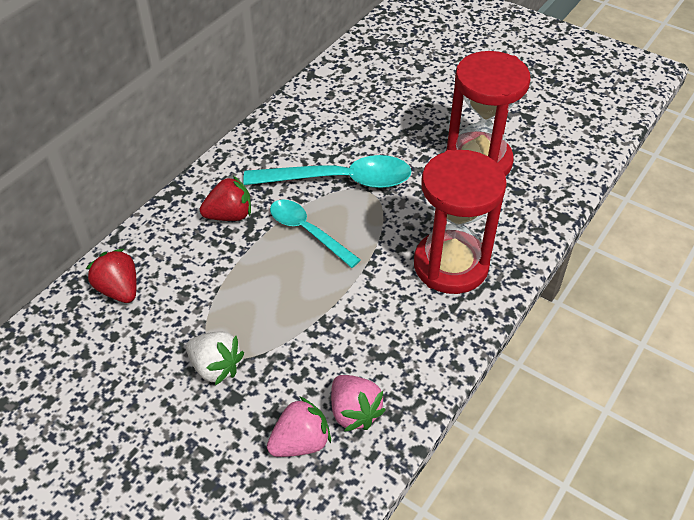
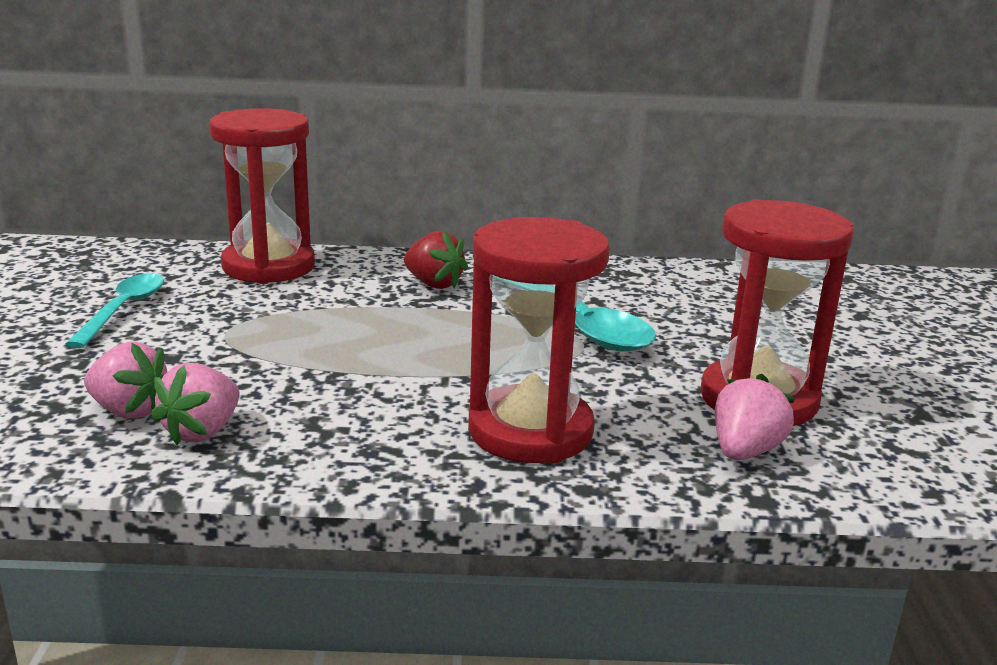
camera: 55 degrees right, 25 degrees down
(119, 289) = (268, 266): red strawberry -> red hourglass
(215, 367) = (205, 336): white strawberry -> none
(308, 232) = (465, 328): turquoise spoon -> turquoise spoon (123, 310)
(521, 197) = (745, 451): none -> pink strawberry

